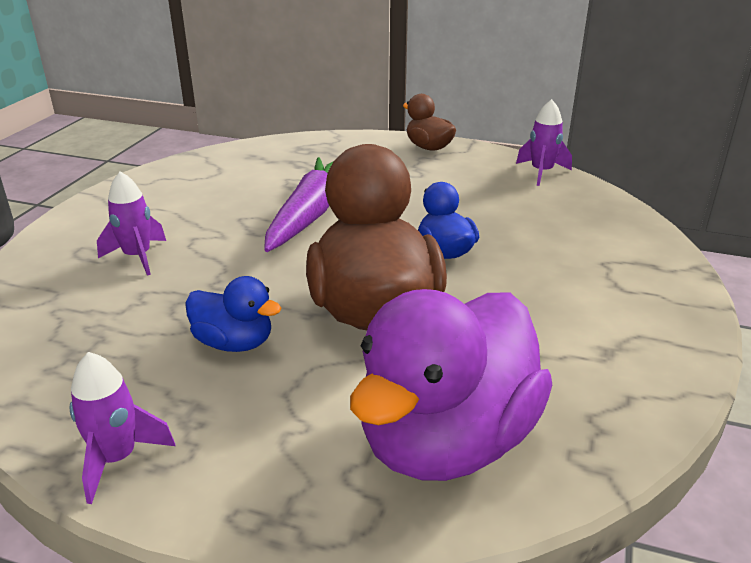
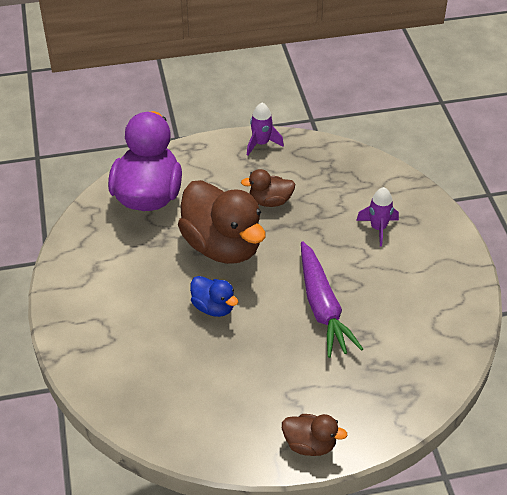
camera: 150 degrees right, 15 degrees up
(234, 343) = (270, 201): blue duck -> brown duck
(541, 172) = (193, 443): purple rocket -> none

